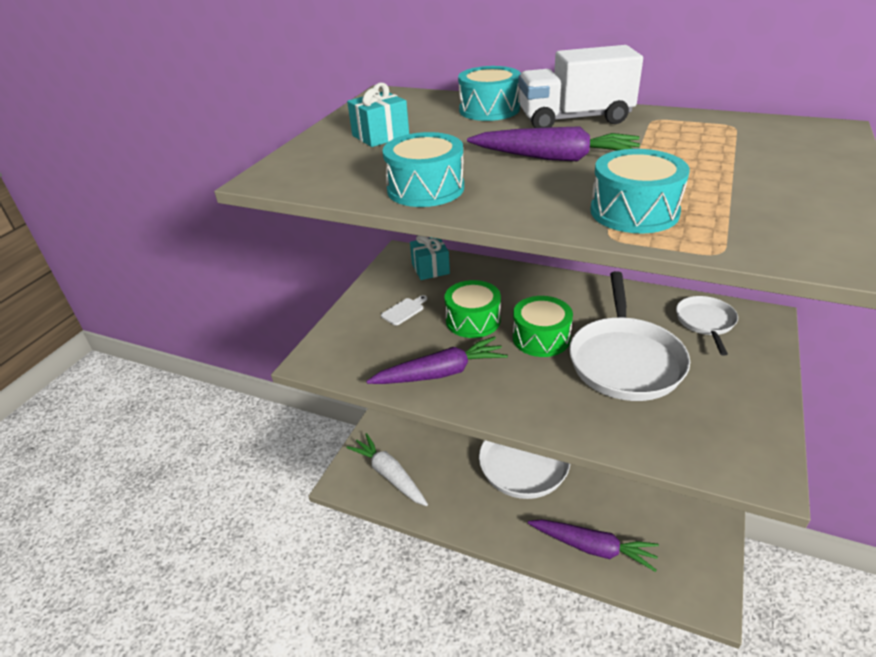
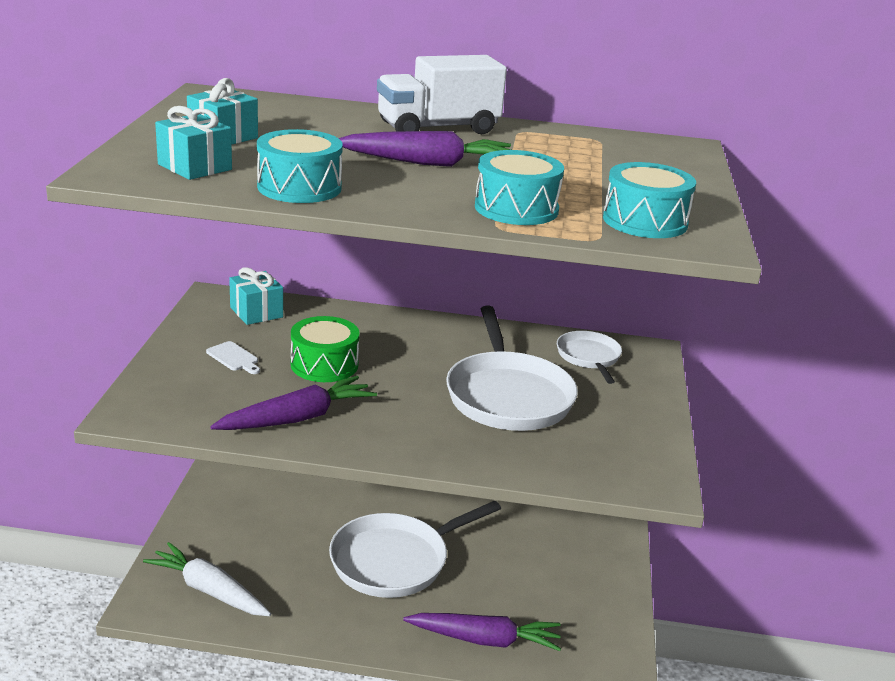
camera: 20 degrees left, 10 degrees down
(343, 168) = (195, 167): none -> turquoise gift
(404, 311) = (234, 358): white cutting board -> white cutting board turned 105 degrees clockwise
(489, 110) = (340, 115): turquoise drum -> turquoise drum (645, 221)
(541, 338) = (410, 379): green drum -> none

